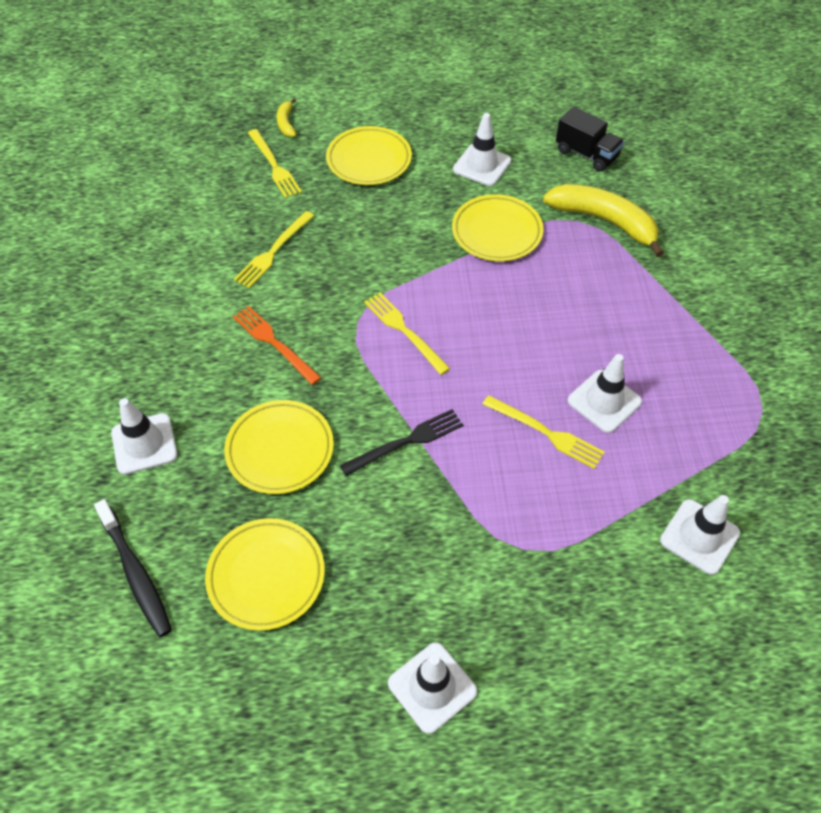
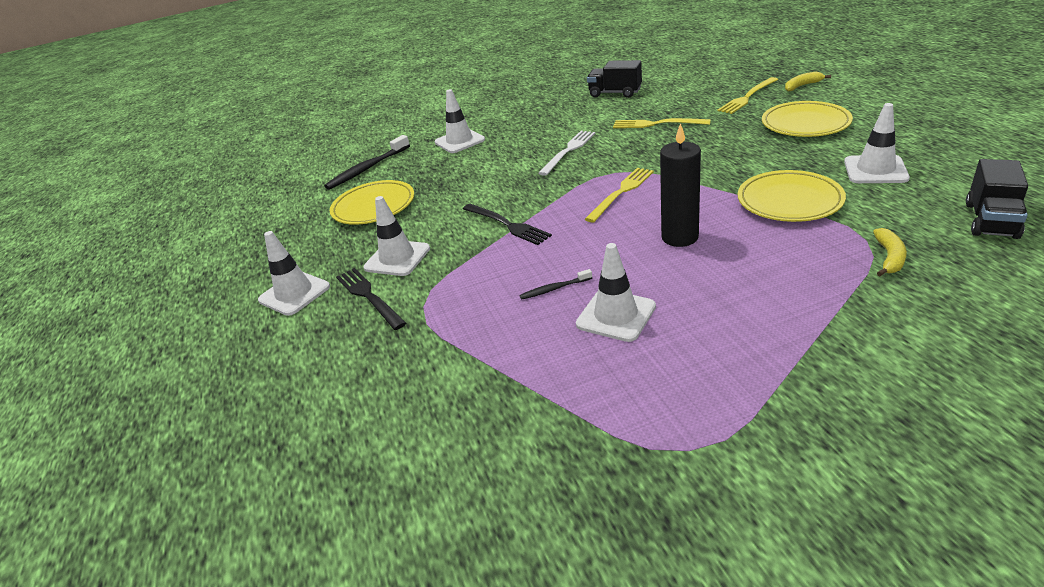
camera: 80 degrees right, 20 degrees down
(151, 254) = (615, 93): none -> black truck
(274, 343) = (568, 151): orange fork -> white fork
(280, 449) = (475, 181): yellow plate -> none
(480, 601) = (369, 296): none -> black fork
(511, 319) = (680, 237): none -> black candle
(545, 433) = (554, 289): yellow fork -> black toothbrush
(604, 221) = (889, 257): yellow banana -> yellow banana, size x0.47
(699, 536) = (471, 420): white traffic cone -> white traffic cone (397, 258)

